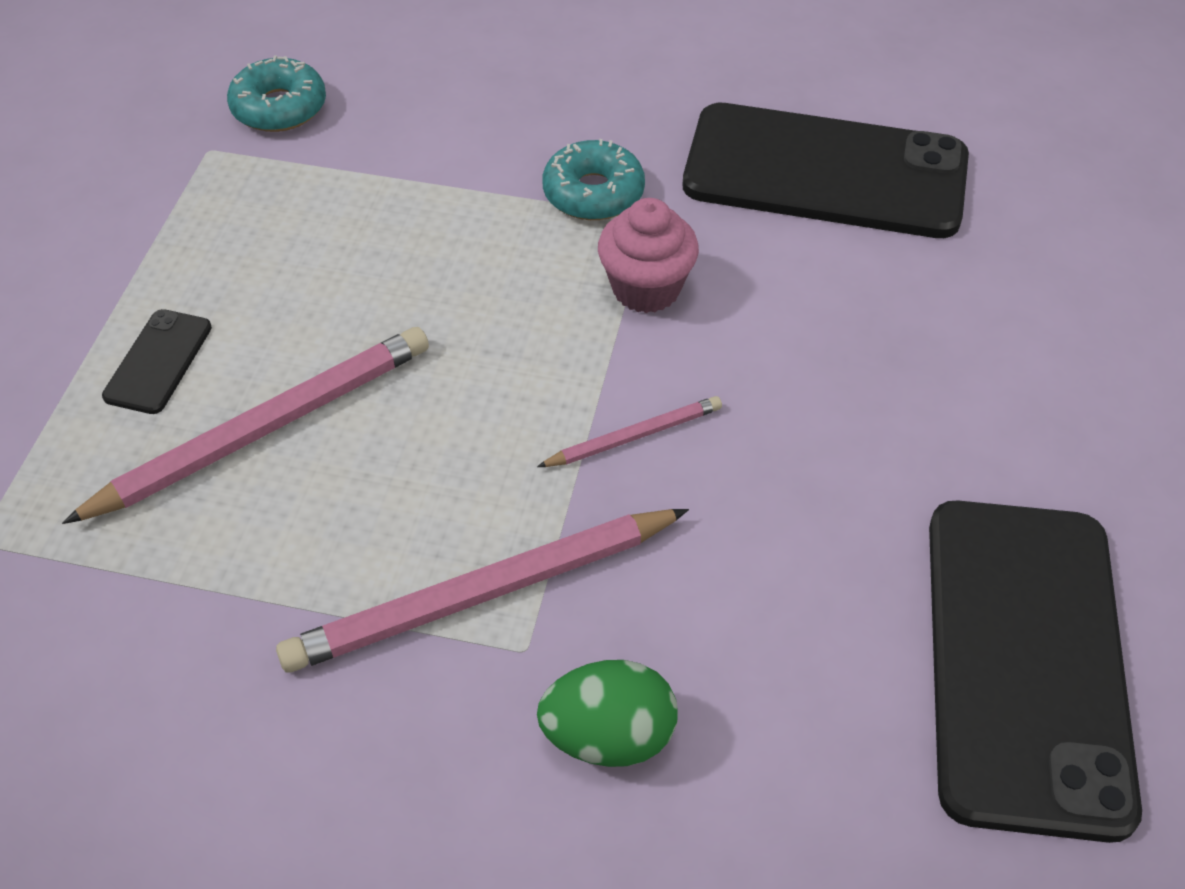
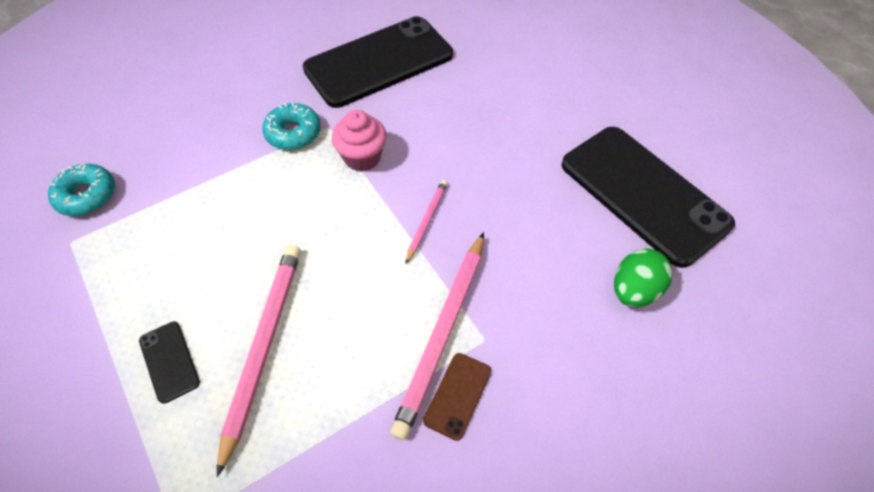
camera: 45 degrees left, 5 degrees up
(410, 684) = (458, 395): none -> brown phone
(608, 736) = (551, 344): green egg -> green egg (634, 290)

